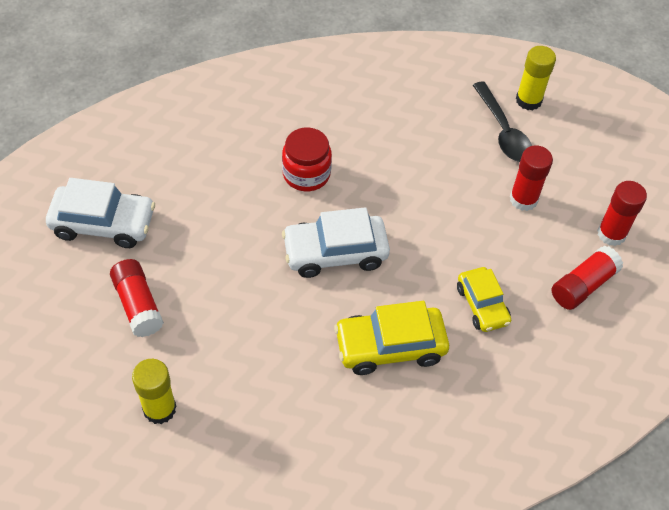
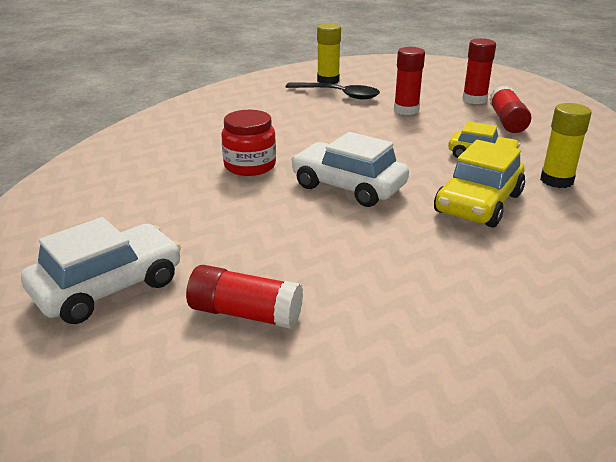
camera: 45 degrees left, 25 degrees down
(159, 409) = (404, 365): yellow glue stick -> yellow glue stick (556, 180)
(335, 253) = (348, 186): white car -> white car turned 90 degrees clockwise

